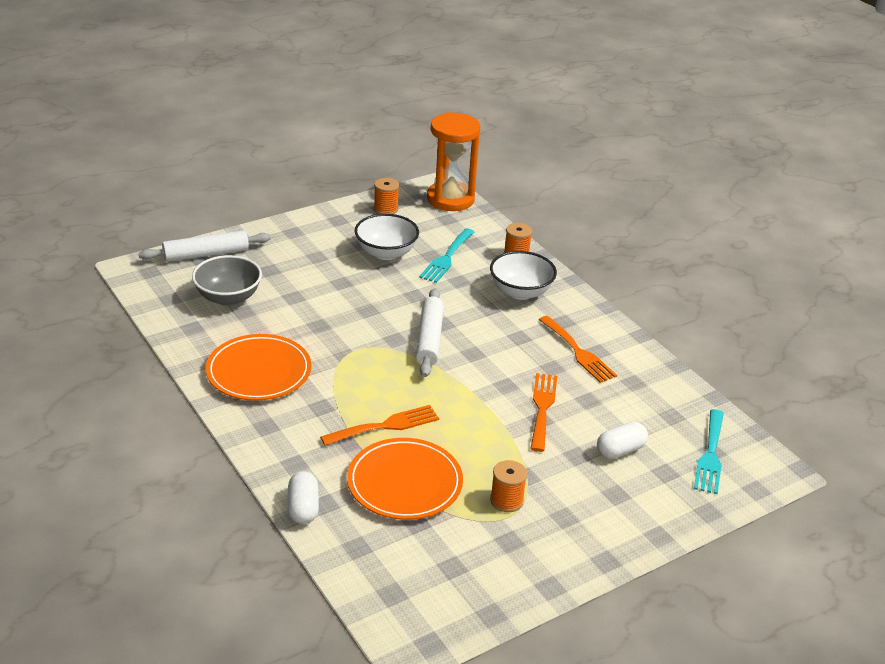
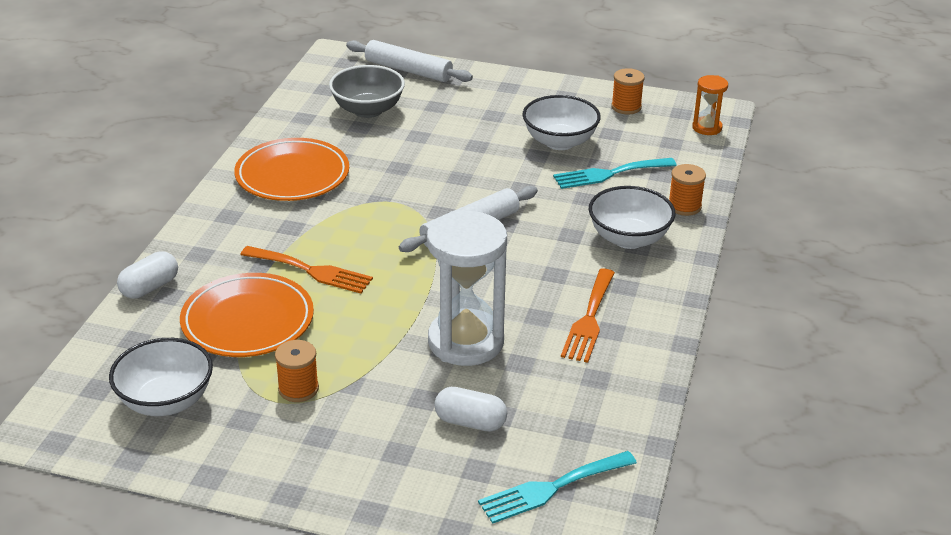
camera: 50 degrees right, 0 degrees up
(448, 567) = (166, 401): none -> white bowl
(450, 199) = (707, 128): orange hourglass -> orange hourglass, size x0.49
(542, 408) = (466, 342): orange fork -> white hourglass

